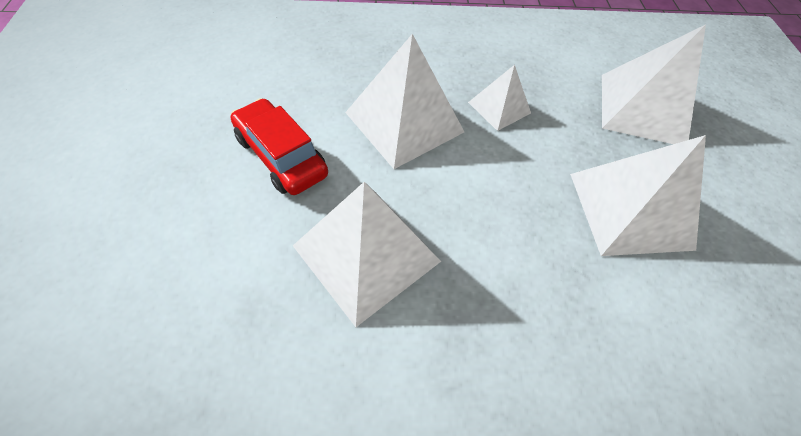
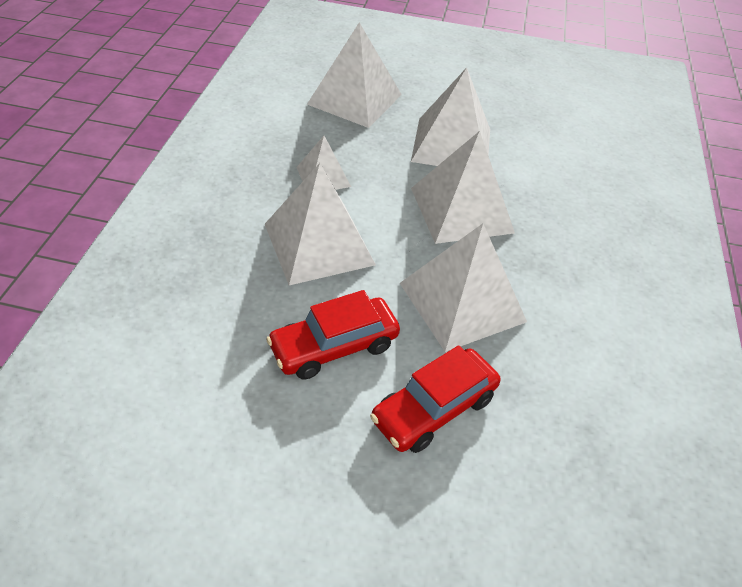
camera: 75 degrees left, 10 degrees down
(219, 245) = (433, 408): none -> red car
(515, 235) = (461, 210): none -> white pyramid

